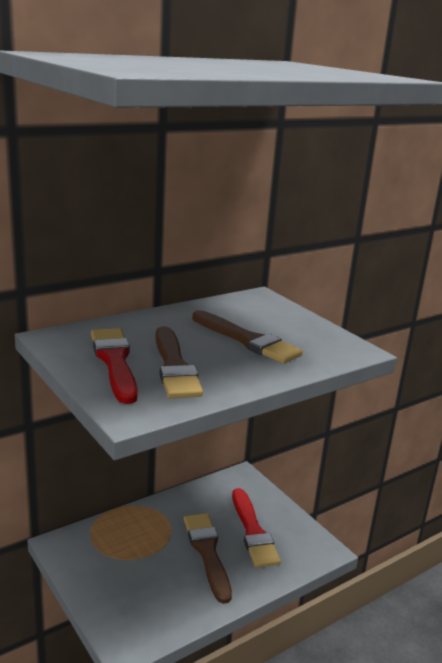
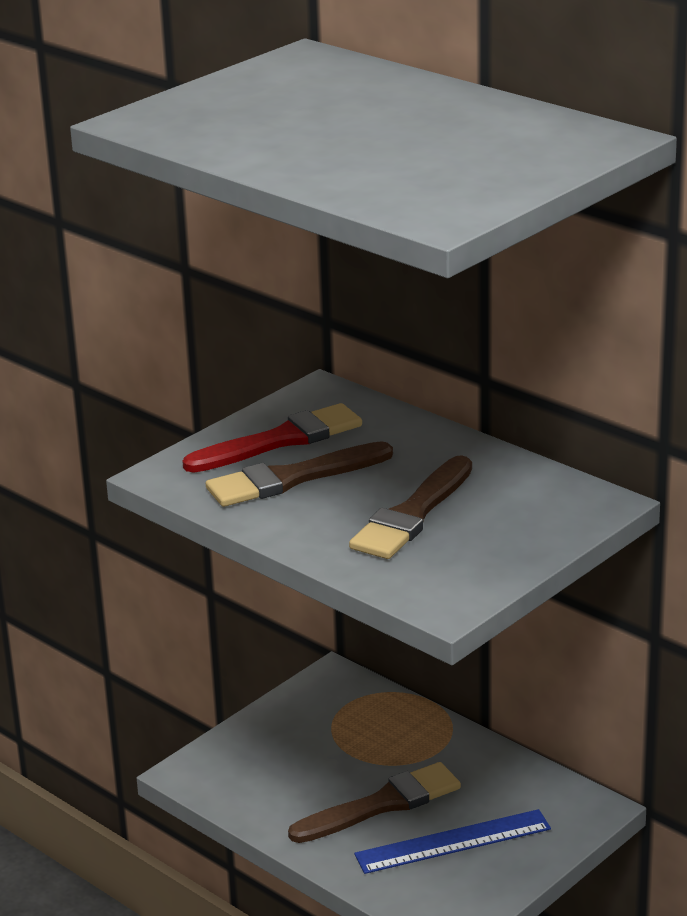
camera: 80 degrees right, 5 degrees up
(253, 531) = (453, 841): red brush -> blue ruler

